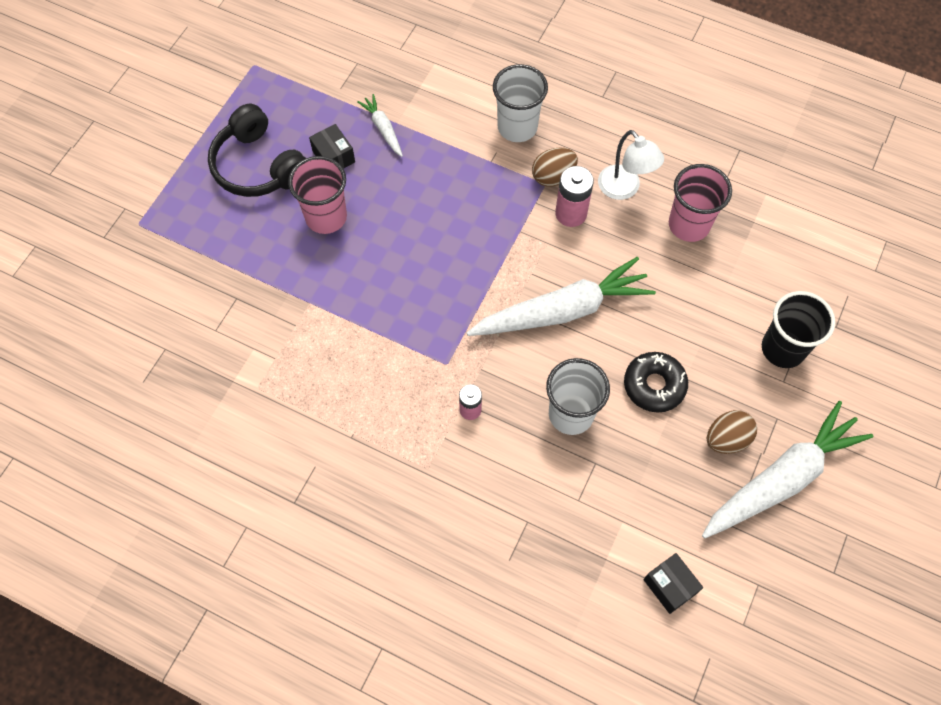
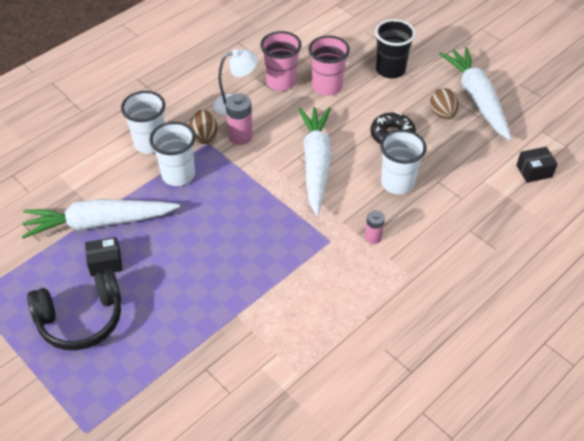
camera: 70 degrees left, 15 degrees down
(326, 217) = (161, 283): pink cup -> pink cup (327, 87)
(383, 129) = (99, 223): white carrot -> white carrot, size x2.17
(481, 174) = (178, 175): none -> white cup

